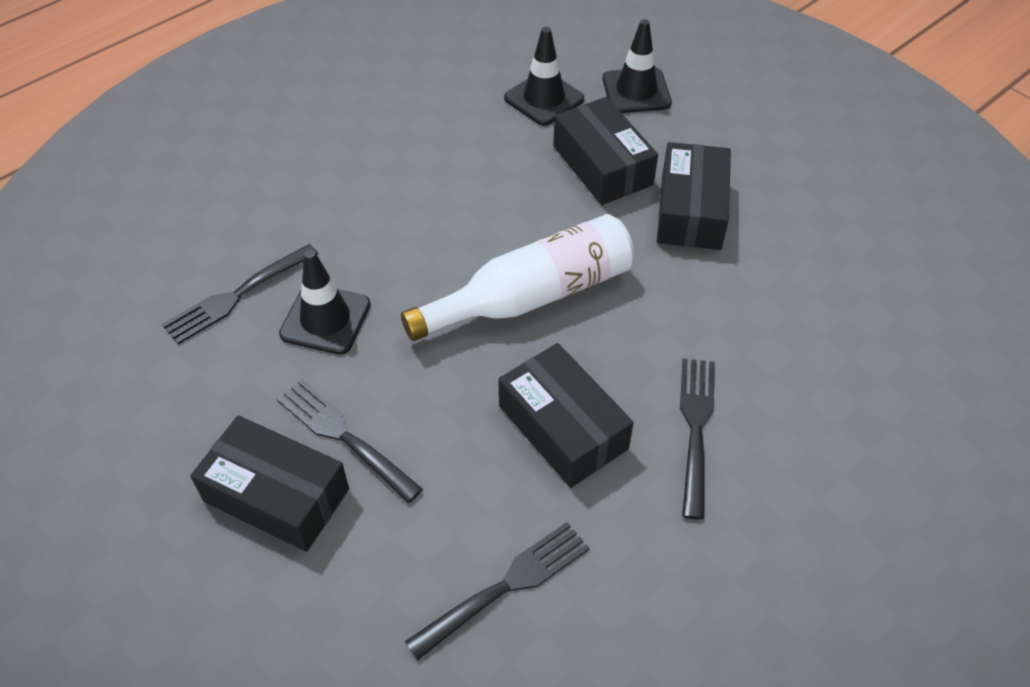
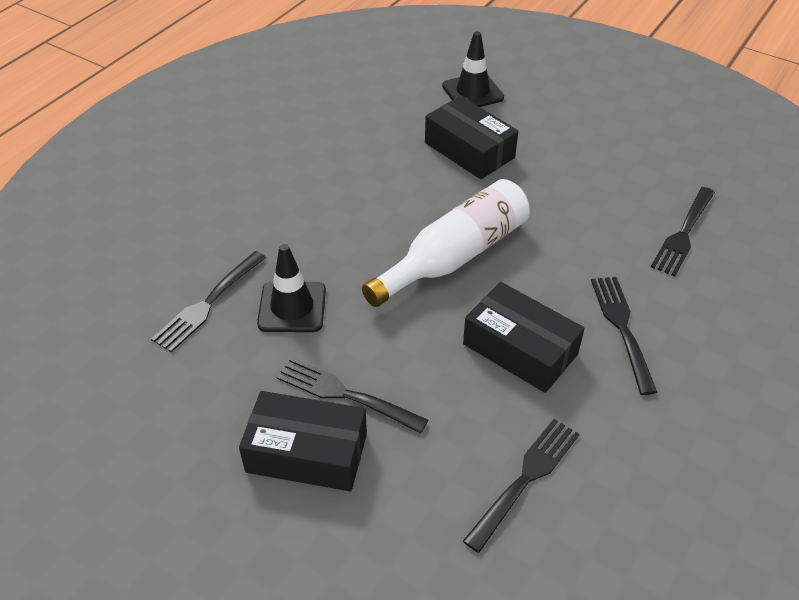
camera: 15 degrees left, 5 degrees down
(544, 99) = (402, 109): black traffic cone -> none
(691, 210) = (551, 171): black box -> none
(823, 323) = (683, 233): none -> black fork

